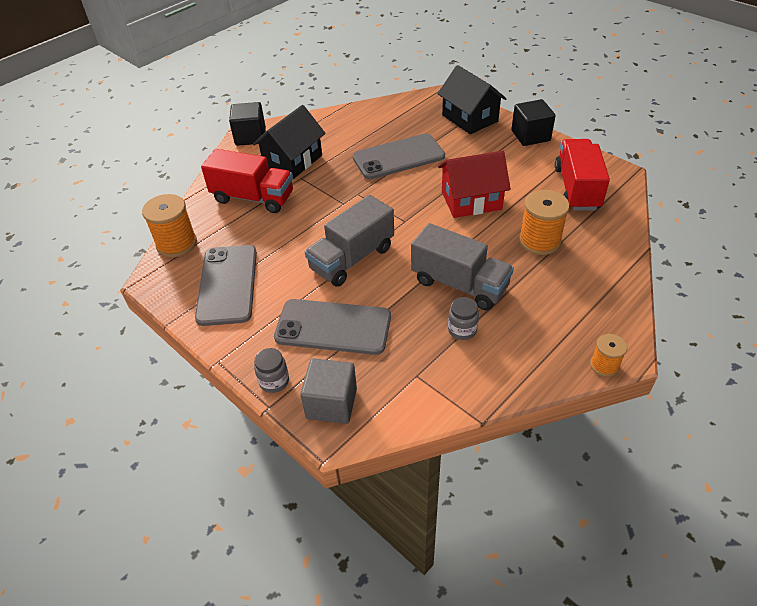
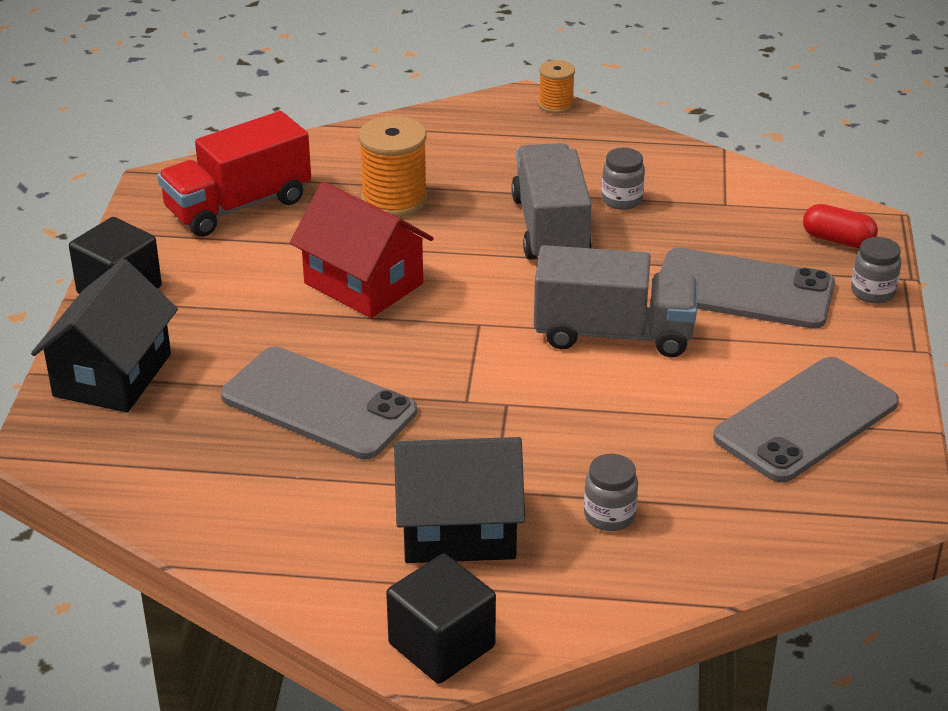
camera: 130 degrees left, 10 degrees down
(176, 244) = (811, 533): orange spool -> none
(253, 198) = (609, 516): red truck -> grey jar
(331, 403) = (837, 240): grey cube -> red capsule
(333, 327) = (743, 290): grey phone -> grey phone turned 45 degrees counterclockwise

